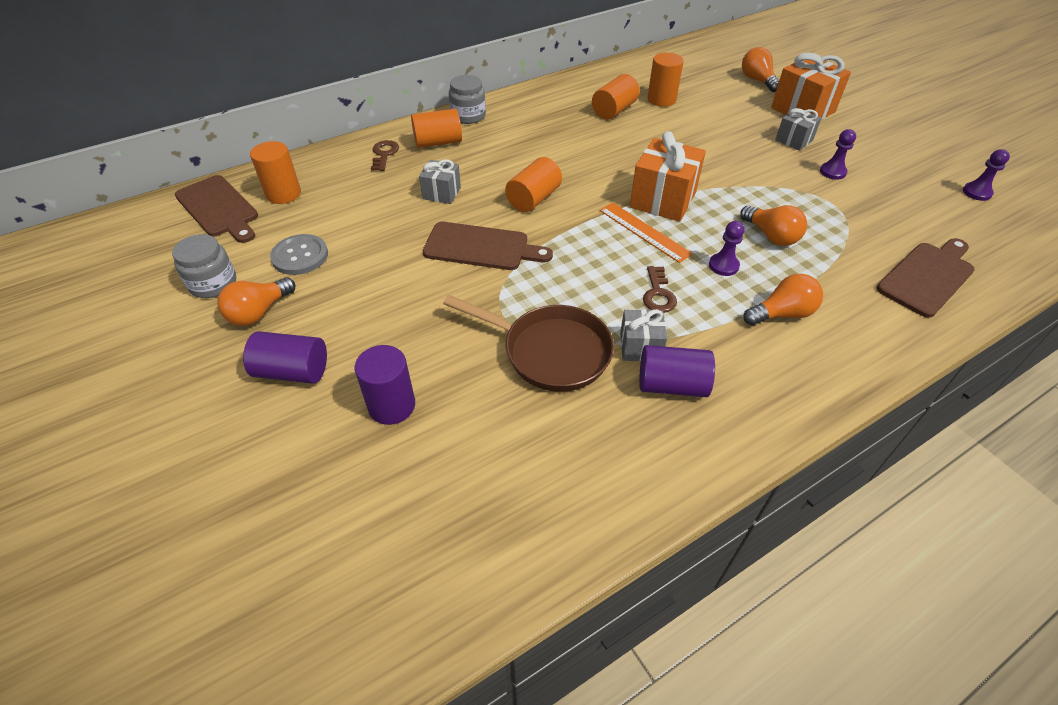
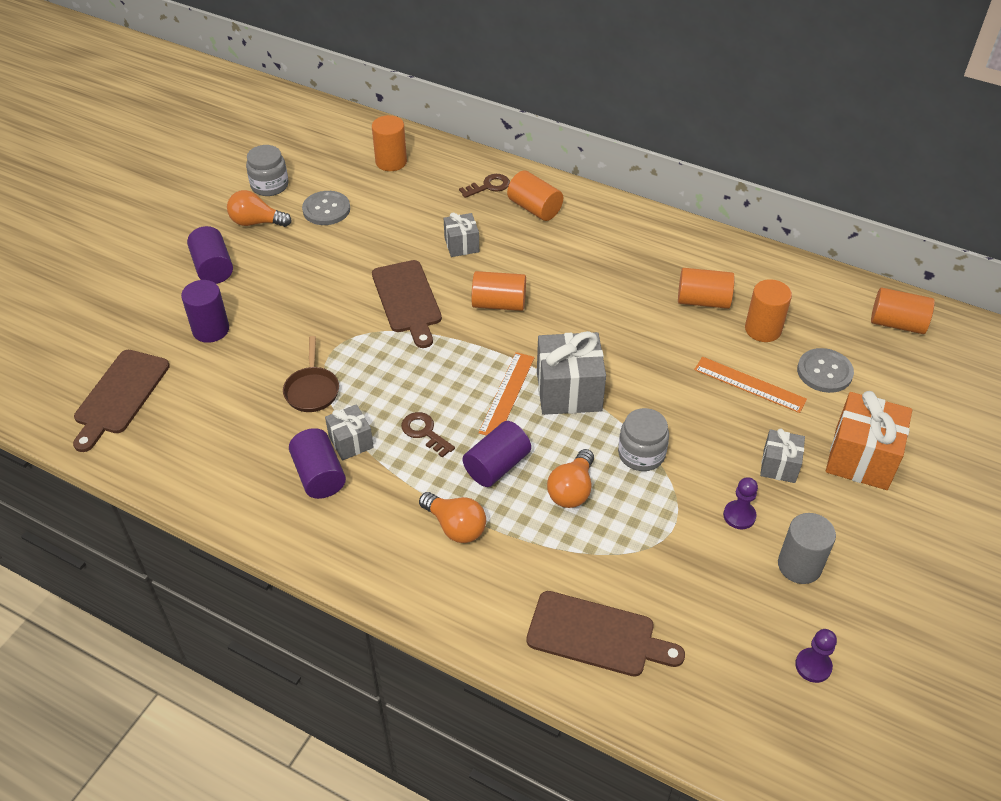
camera: 60 degrees right, 0 degrees up
(218, 208) = (349, 141): brown cutting board -> brown cutting board (120, 395)
(468, 116) = (595, 206): grey jar -> grey jar (641, 454)
(549, 351) = (312, 390): brown pan -> brown pan, size x0.60
(658, 294) = (424, 432): brown key -> brown key turned 75 degrees clockwise
(662, 200) = (569, 391): orange gift -> grey gift
(693, 56) = (897, 323): none -> orange cylinder
(710, 123) = (749, 384): none -> orange ruler
(718, 94) = (824, 372): none -> grey button
(723, 266) = (497, 466): purple pawn -> purple cylinder
(757, 80) = (895, 398): orange light bulb -> none
(887, 166) = (799, 565): none -> grey cylinder

